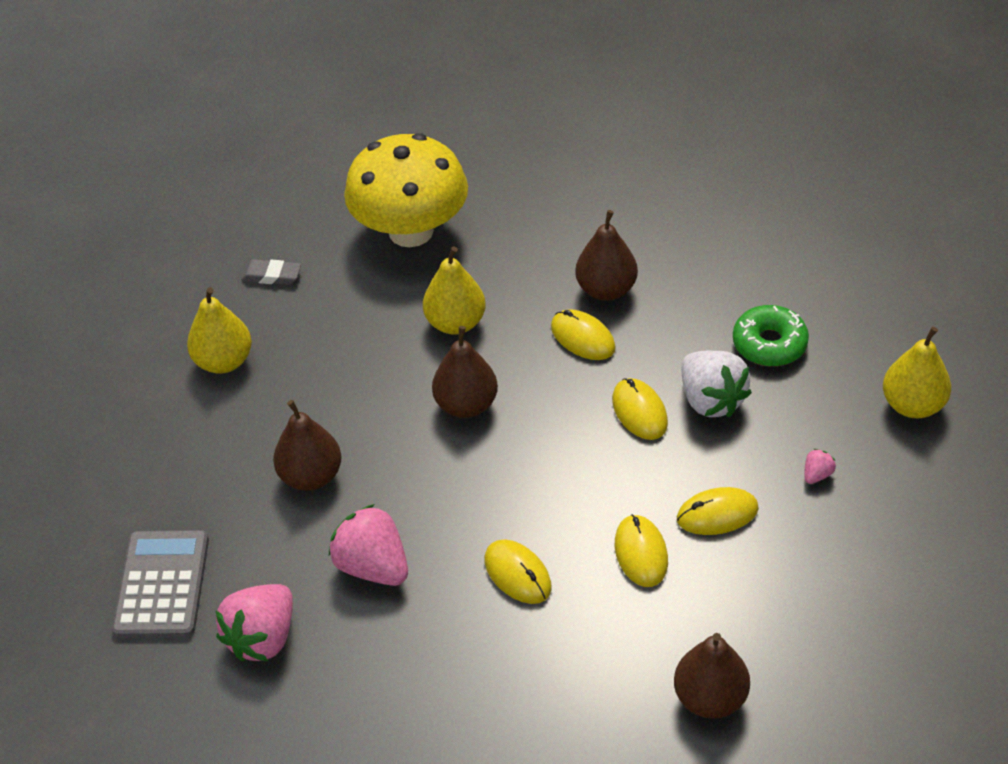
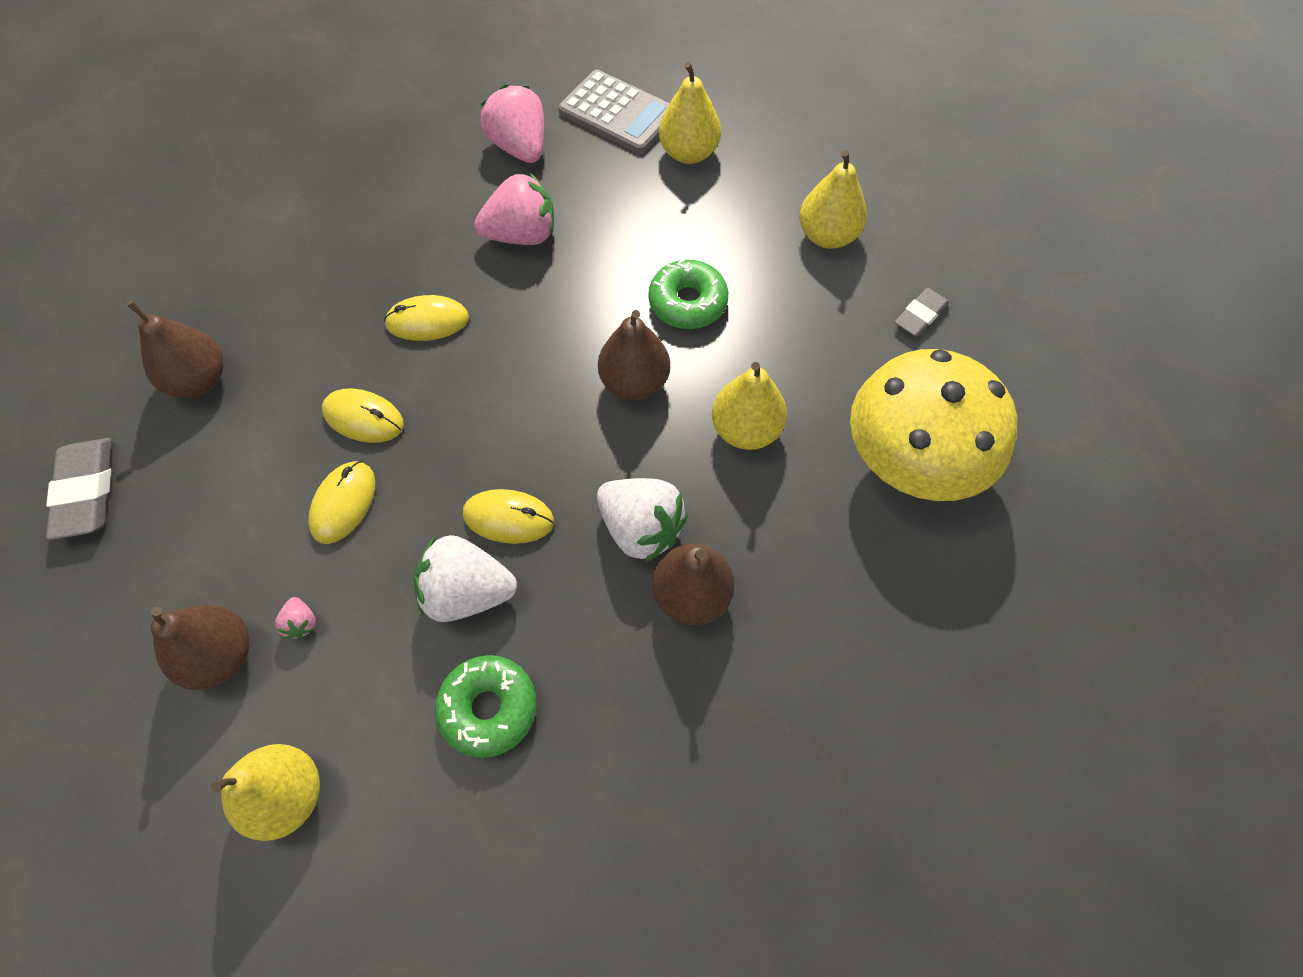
camera: 120 degrees right, 15 degrees up
(183, 501) = (688, 153): none -> yellow pear
(311, 476) = (646, 237): brown pear -> brown pear (220, 656)
(362, 413) = (687, 302): none -> green donut
(582, 337) = (641, 528): yellow mouse -> white strawberry
(866, 693) = (86, 491): none -> grey eraser

